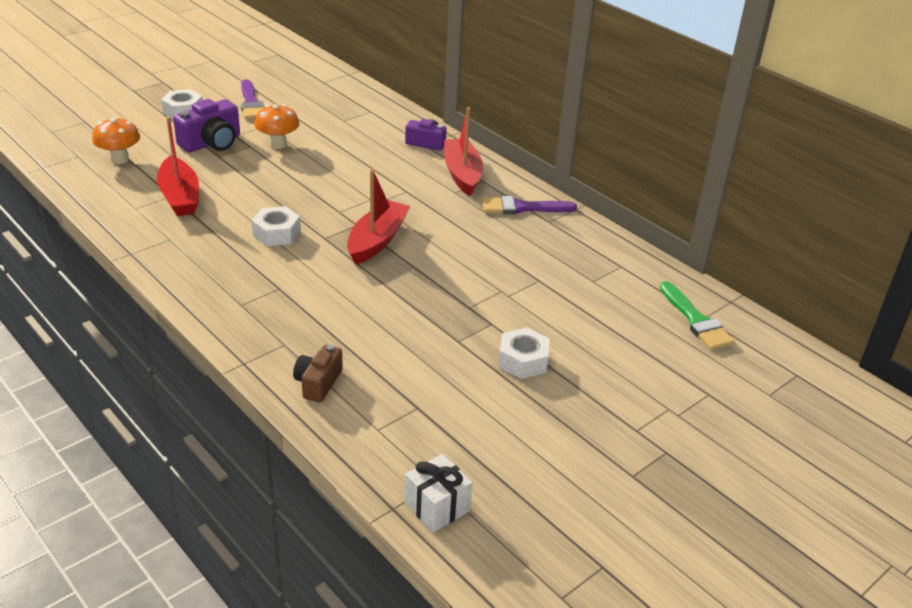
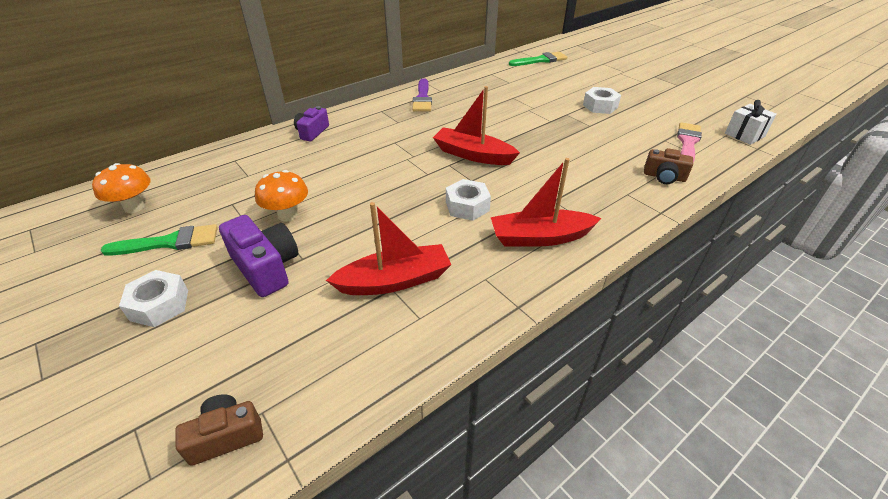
camera: 85 degrees left, 5 degrees up
(67, 148) = (226, 436): none -> brown camera
(120, 159) = (286, 355): orange mushroom -> orange mushroom (134, 207)
(251, 103) = (169, 242): purple brush -> green brush
(409, 430) = (688, 143): none -> pink brush
(462, 174) = (370, 118): red boat -> red boat (540, 237)

